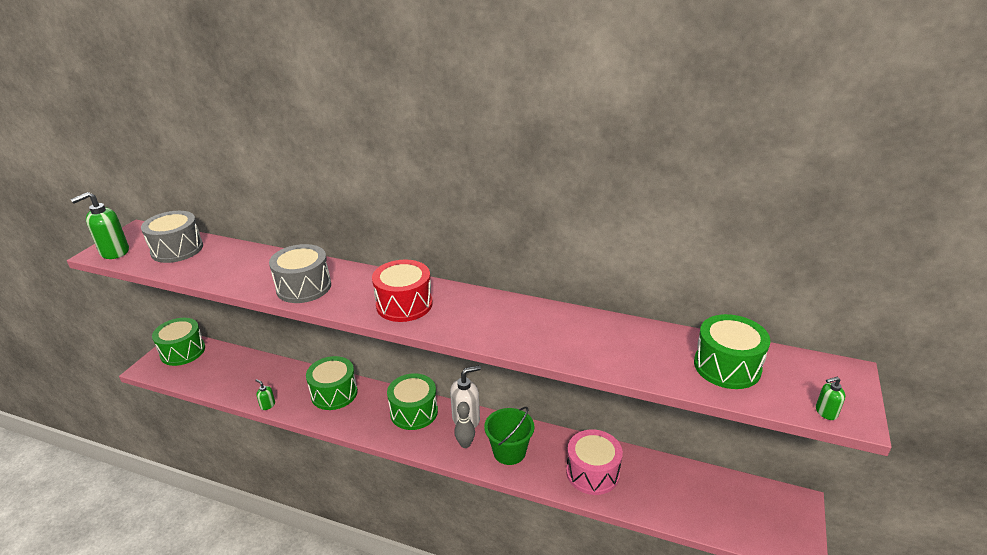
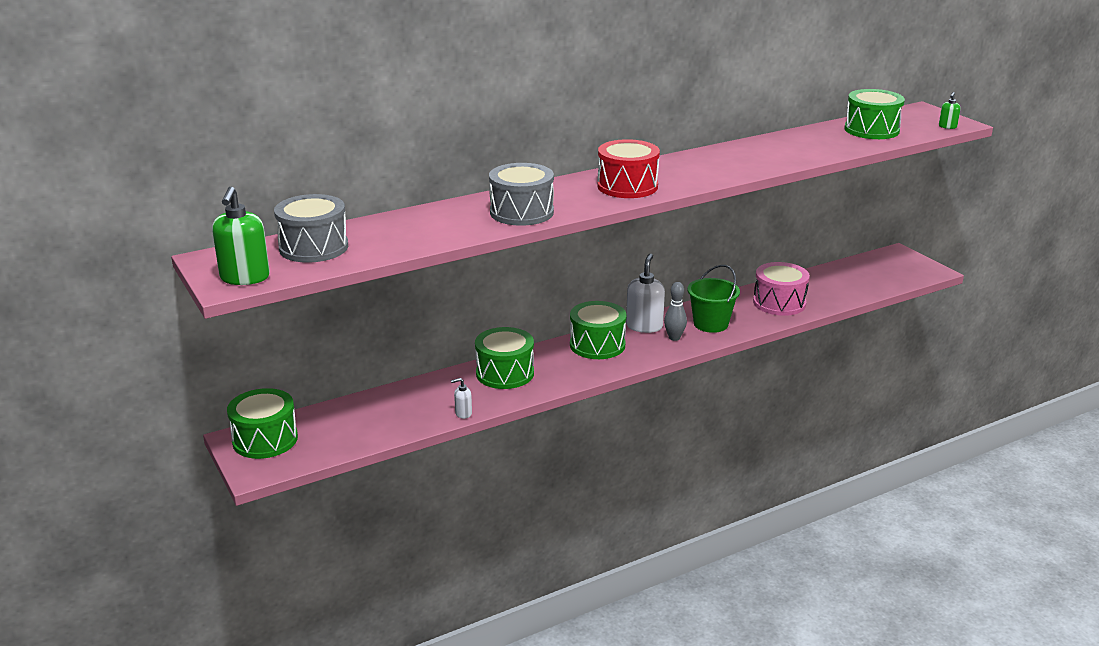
camera: 50 degrees left, 5 degrees down
(267, 405) = (463, 413): green soap dispenser -> white soap dispenser

